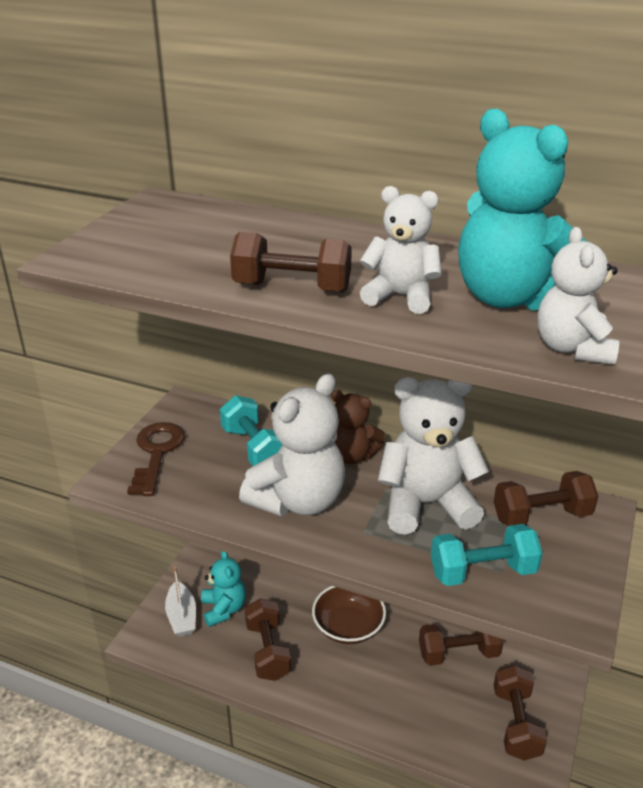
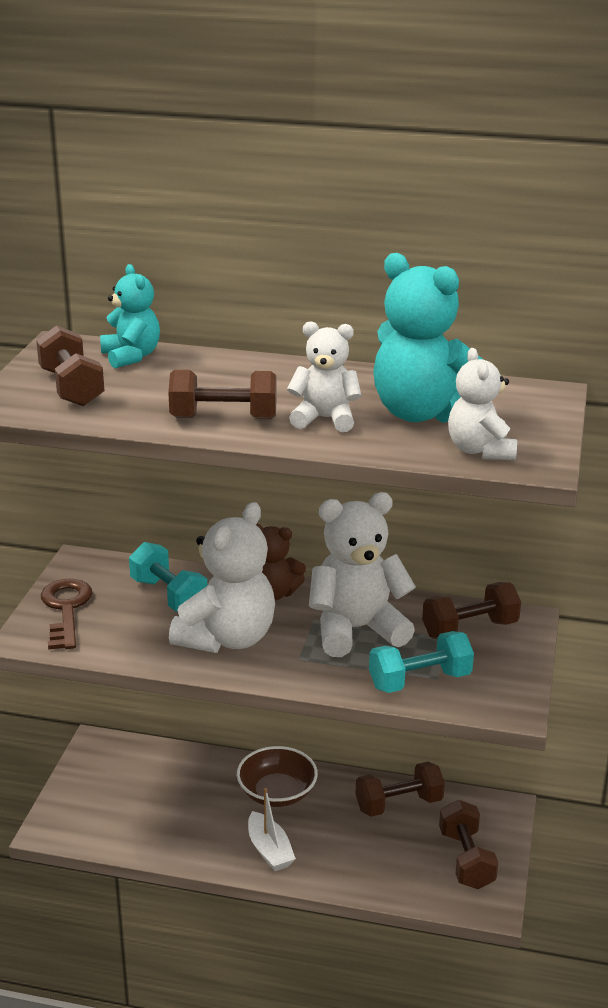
camera: 10 degrees left, 5 degrees down
(182, 616) = (89, 804): white boat -> white boat (269, 850)
(223, 609) = (135, 791): turquoise teddy bear -> turquoise teddy bear (131, 356)
(267, 651) = (193, 825): brown dumbbell -> brown dumbbell (71, 388)

